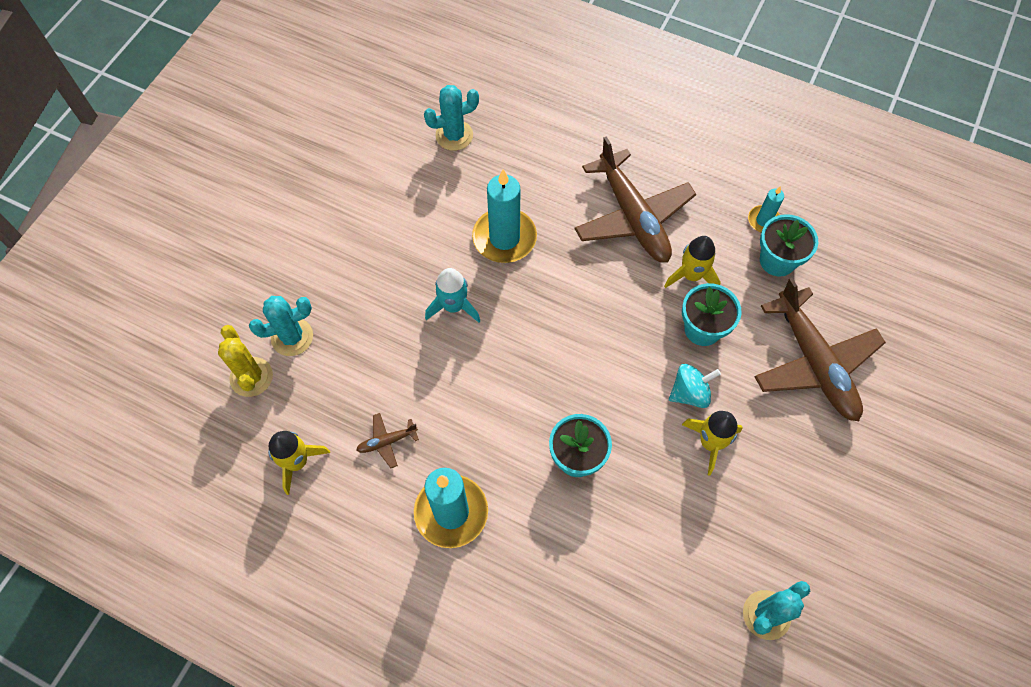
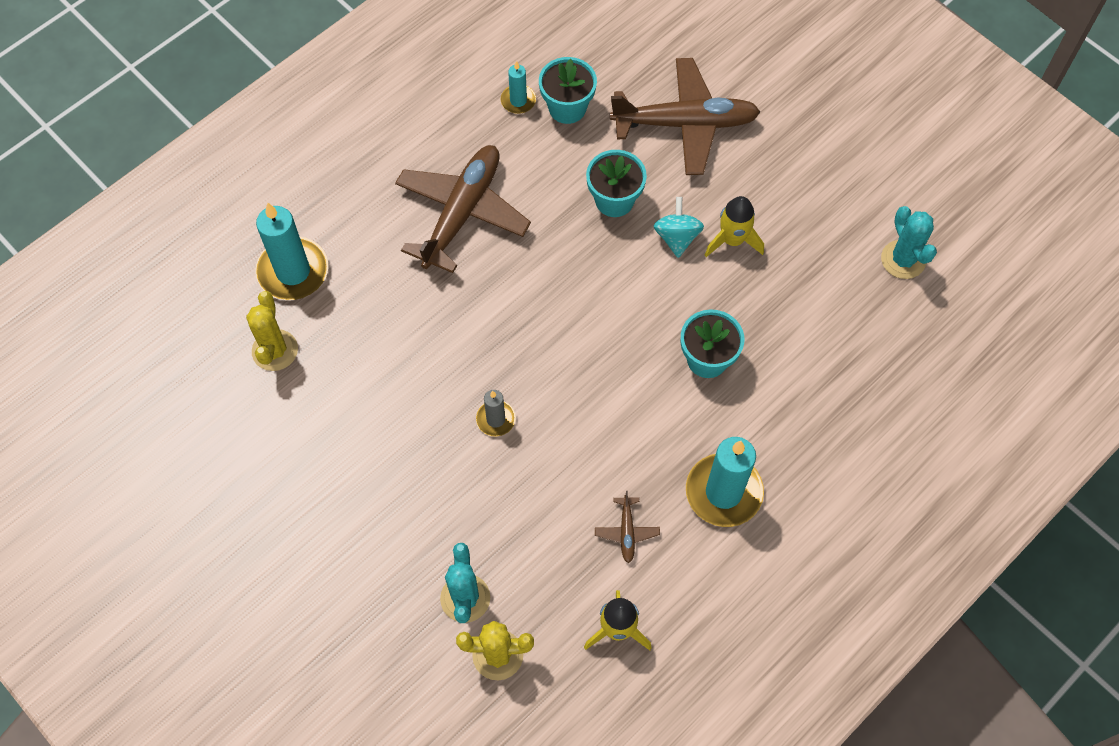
camera: 70 degrees left, 0 degrees up
(453, 306) = (495, 419): turquoise rocket -> grey candle
(454, 135) = (275, 350): turquoise cactus -> yellow cactus
(504, 238) = (433, 342): turquoise candle -> turquoise candle (293, 271)
(633, 217) = (462, 212): brown plane -> brown plane turned 60 degrees counterclockwise
(691, 275) = (552, 187): yellow rocket -> none

